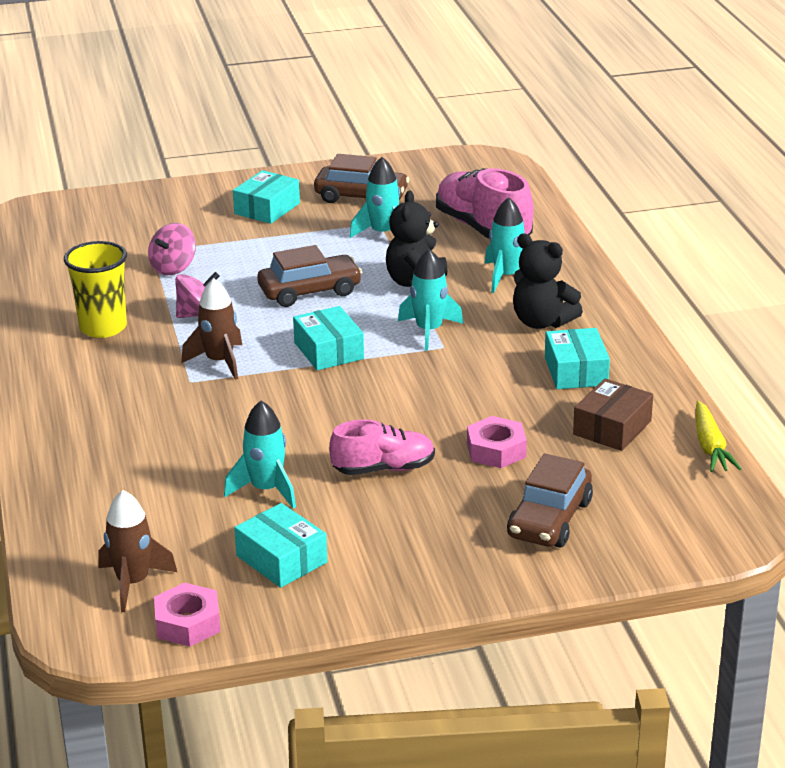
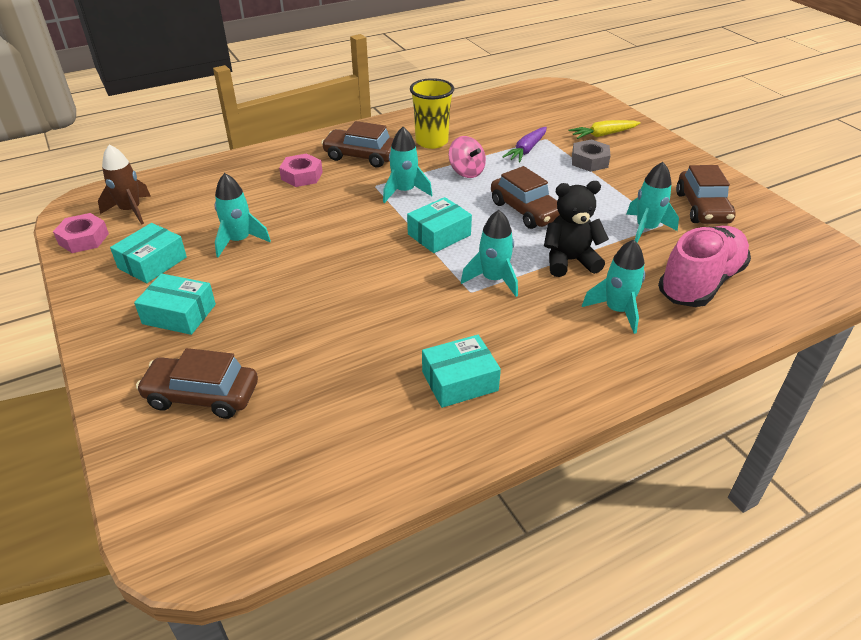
camera: 75 degrees right, 10 degrees up
(105, 384) = (361, 156): none -> brown car
(173, 268) = (526, 150): pink spinning top -> purple carrot
(219, 362) = (404, 191): brown rocket -> turquoise rocket
(227, 235) = (589, 161): none -> grey nut
(267, 208) = (644, 169): turquoise box -> turquoise box (179, 314)
(383, 469) = (273, 289): pink shoe -> none
(496, 450) = (309, 347): pink nut -> pink nut (302, 176)
(542, 322) = (543, 345): black teddy bear -> none
(612, 428) = (362, 420): brown box -> none
(710, 447) = (342, 506): yellow carrot -> yellow carrot (603, 135)

